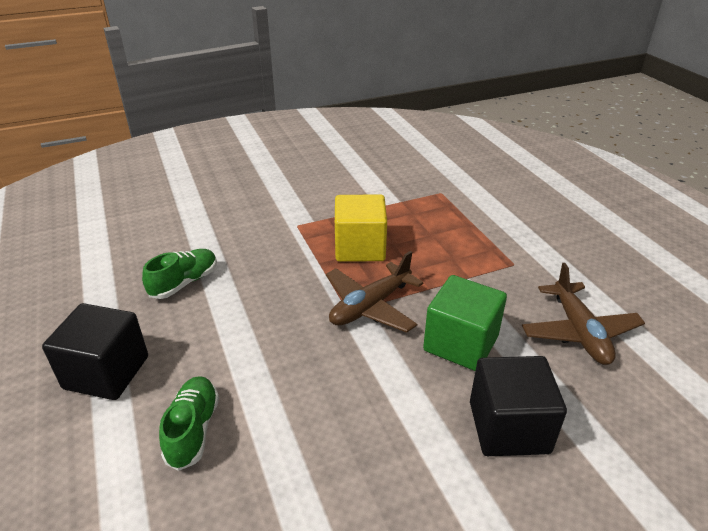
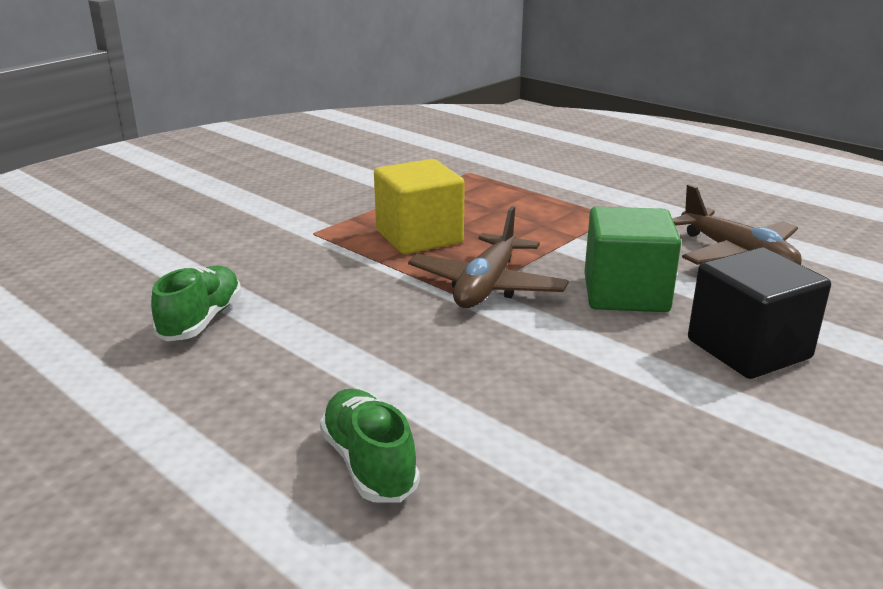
camera: 25 degrees left, 10 degrees down
(106, 372) = (169, 443): black cube -> none

